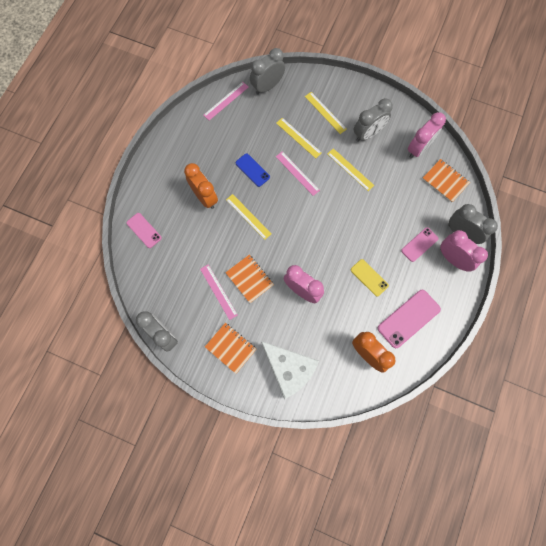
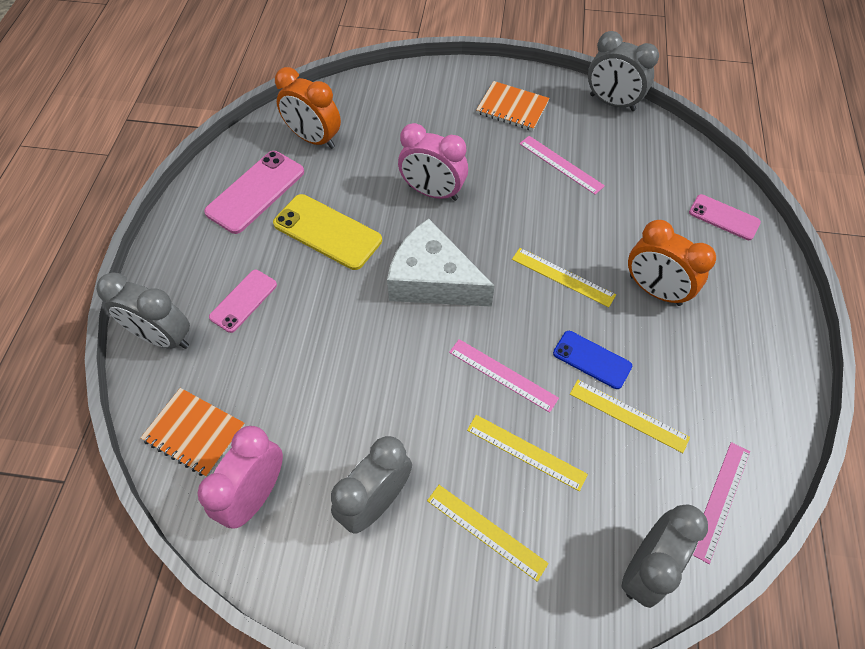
camera: 165 degrees right, 15 degrees down
(249, 279) = (521, 189): orange notebook -> none
(289, 369) = (422, 102): white cheese -> white cheese (433, 280)
(350, 169) = (398, 409): yellow ruler -> yellow ruler (628, 415)
(369, 277) = (327, 232): yellow phone -> yellow phone, size x1.60
(453, 259) = (181, 291): pink clock -> none

